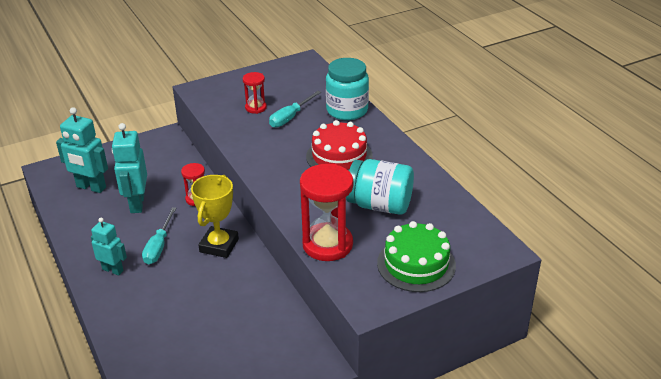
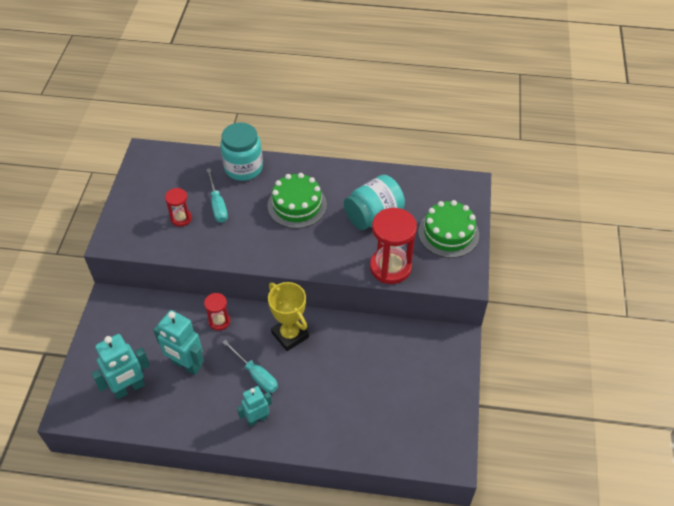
camera: 55 degrees left, 15 degrees up
(339, 156) = (297, 205): red cake -> green cake

